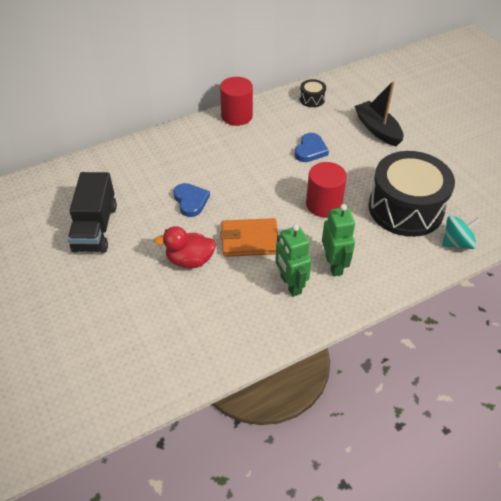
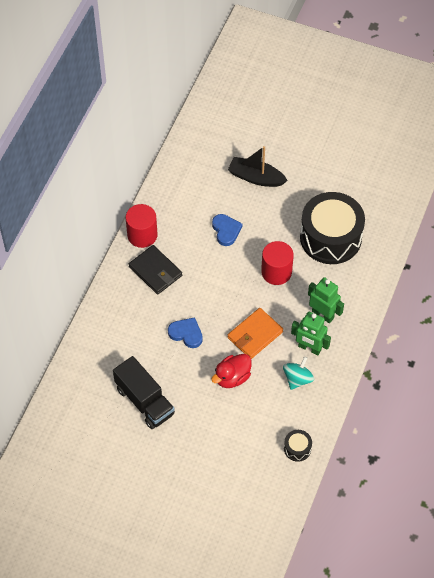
camera: 40 degrees left, 10 degrees up
(218, 144) = (155, 271): none -> black wallet
(312, 99) = (182, 179): black drum -> black drum (297, 448)
(457, 242) = (381, 243): turquoise spinning top -> turquoise spinning top (297, 379)

